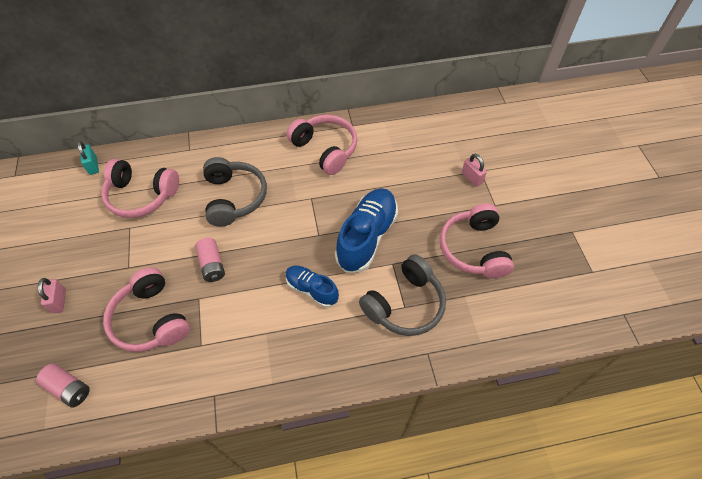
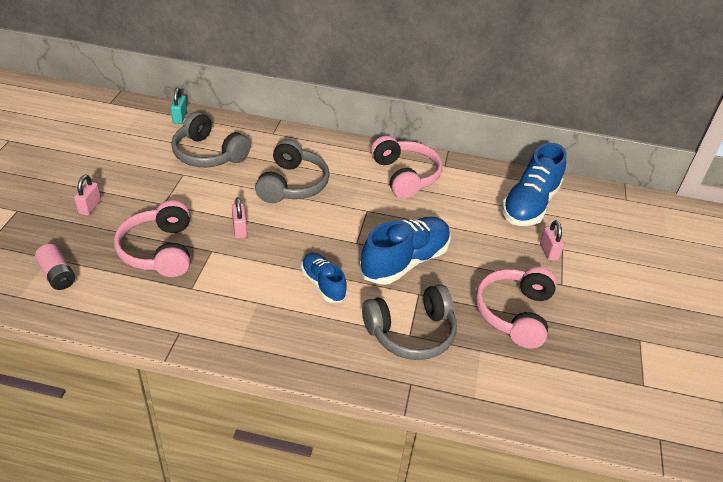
camera: 20 degrees right, 15 degrees down
(141, 195) = (208, 154): pink headphones -> grey headphones
(212, 265) = (240, 229): pink battery -> pink padlock
(437, 138) = (529, 204): none -> blue shoe

